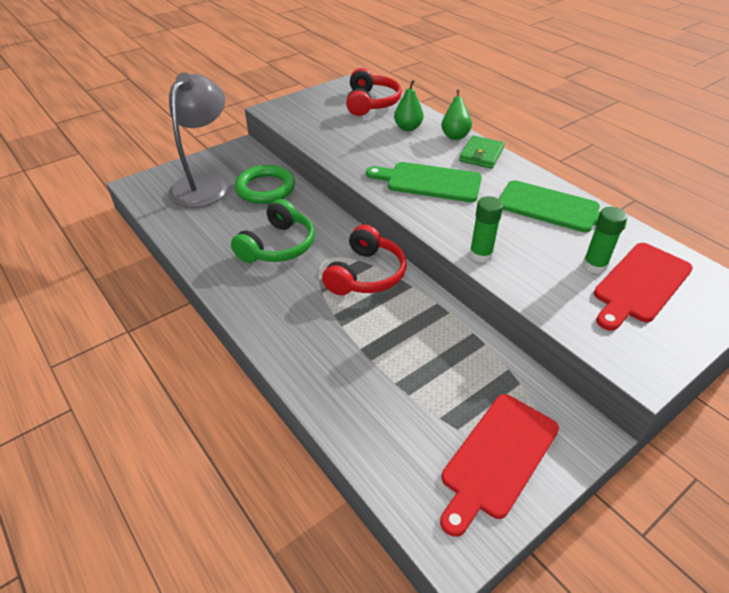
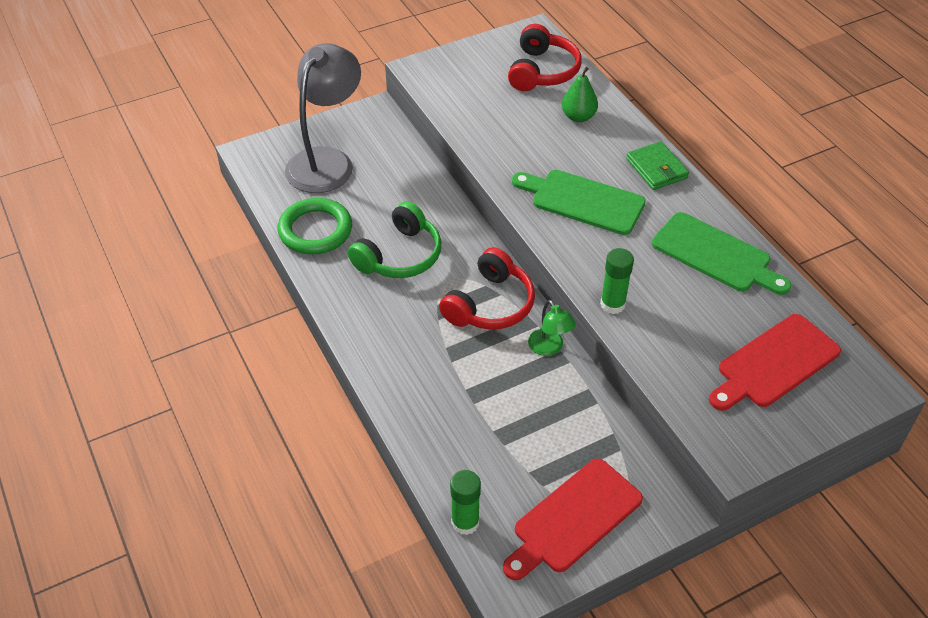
camera: 10 degrees right, 5 degrees up
(265, 188) = (396, 176): green ring -> green ring (315, 230)
(428, 303) = (549, 348): none -> green lamp
(455, 136) = (633, 136): green pear -> none
(481, 155) = (656, 169): green wallet -> green wallet turned 60 degrees counterclockwise
(594, 265) = (734, 334): green glue stick -> green glue stick (465, 522)

